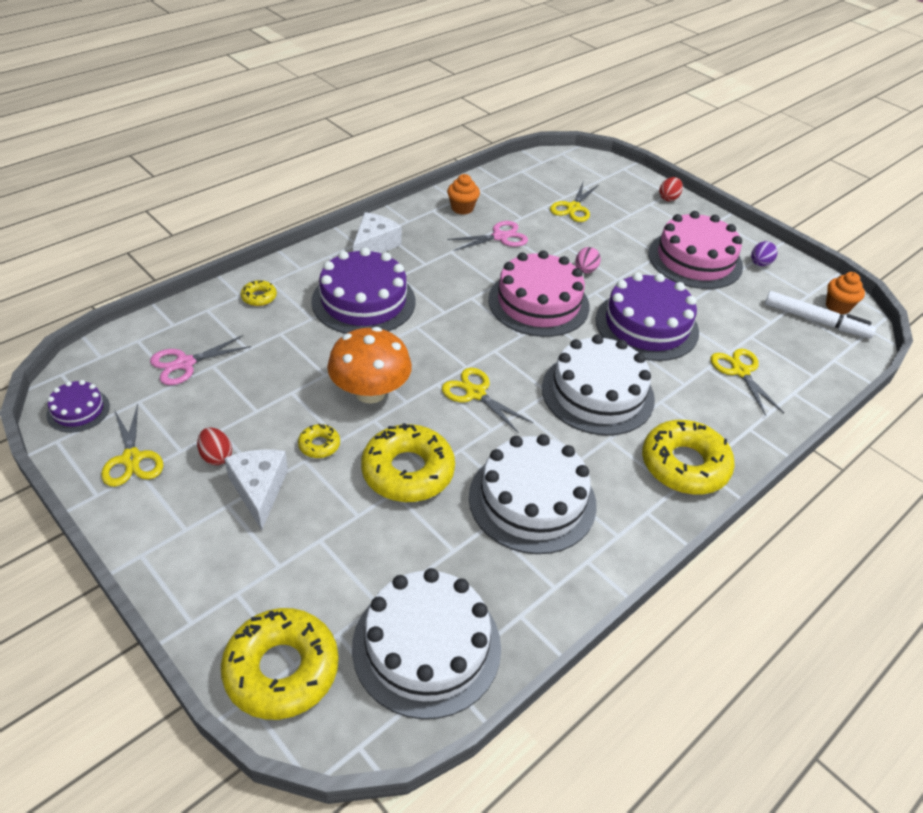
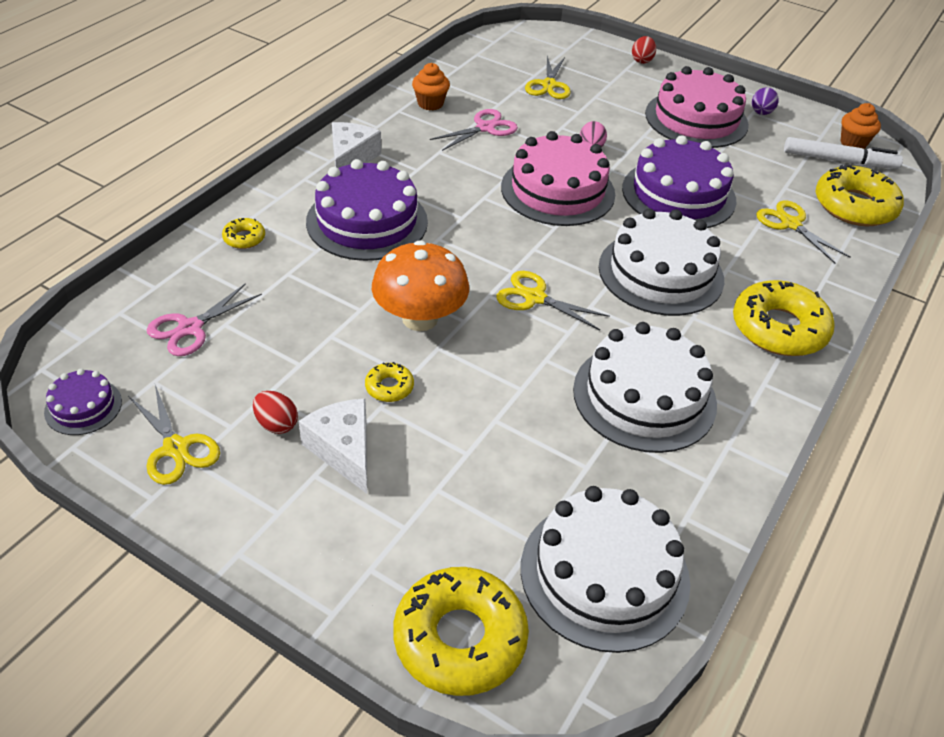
camera: 15 degrees left, 0 degrees up
(408, 471) = (500, 395): yellow donut -> yellow donut (854, 206)

